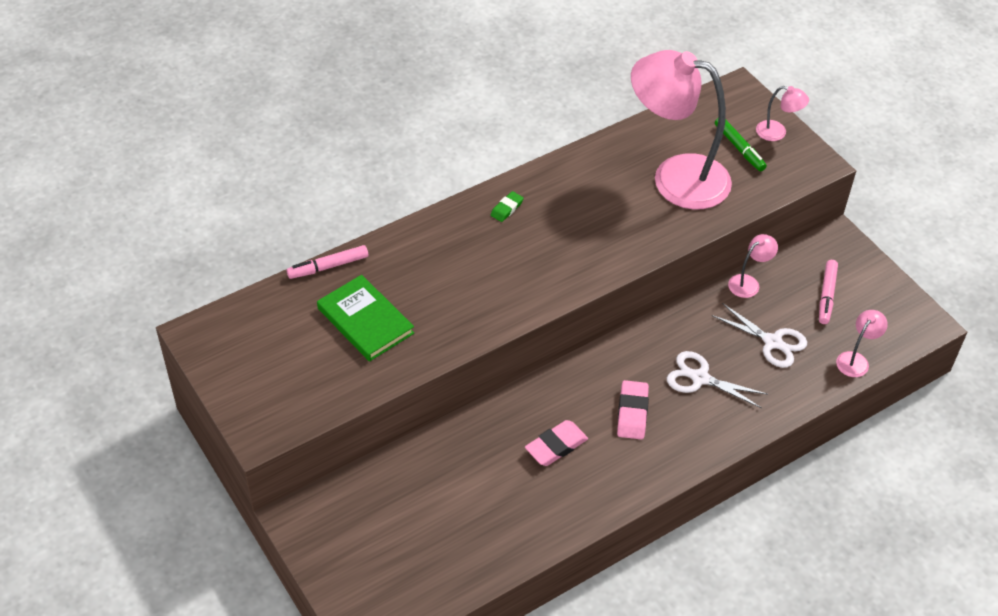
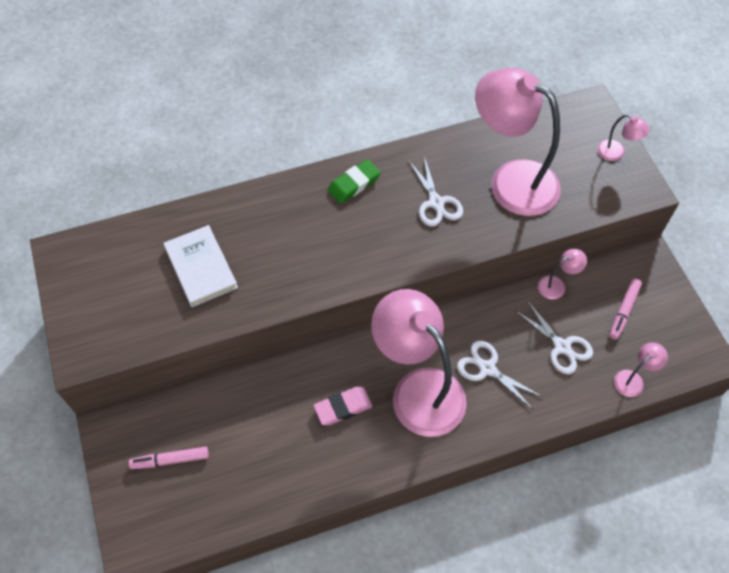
camera: 15 degrees right, 10 degrees up
(329, 266) = (187, 211): pink marker -> pink marker (171, 460)
(365, 321) = (201, 268): green book -> white book
(506, 209) = (354, 184): green eraser -> green eraser, size x1.64
(602, 212) = (436, 203): none -> white scissors
(632, 413) = (418, 390): pink eraser -> pink lamp
(739, 148) = (577, 162): green marker -> none

